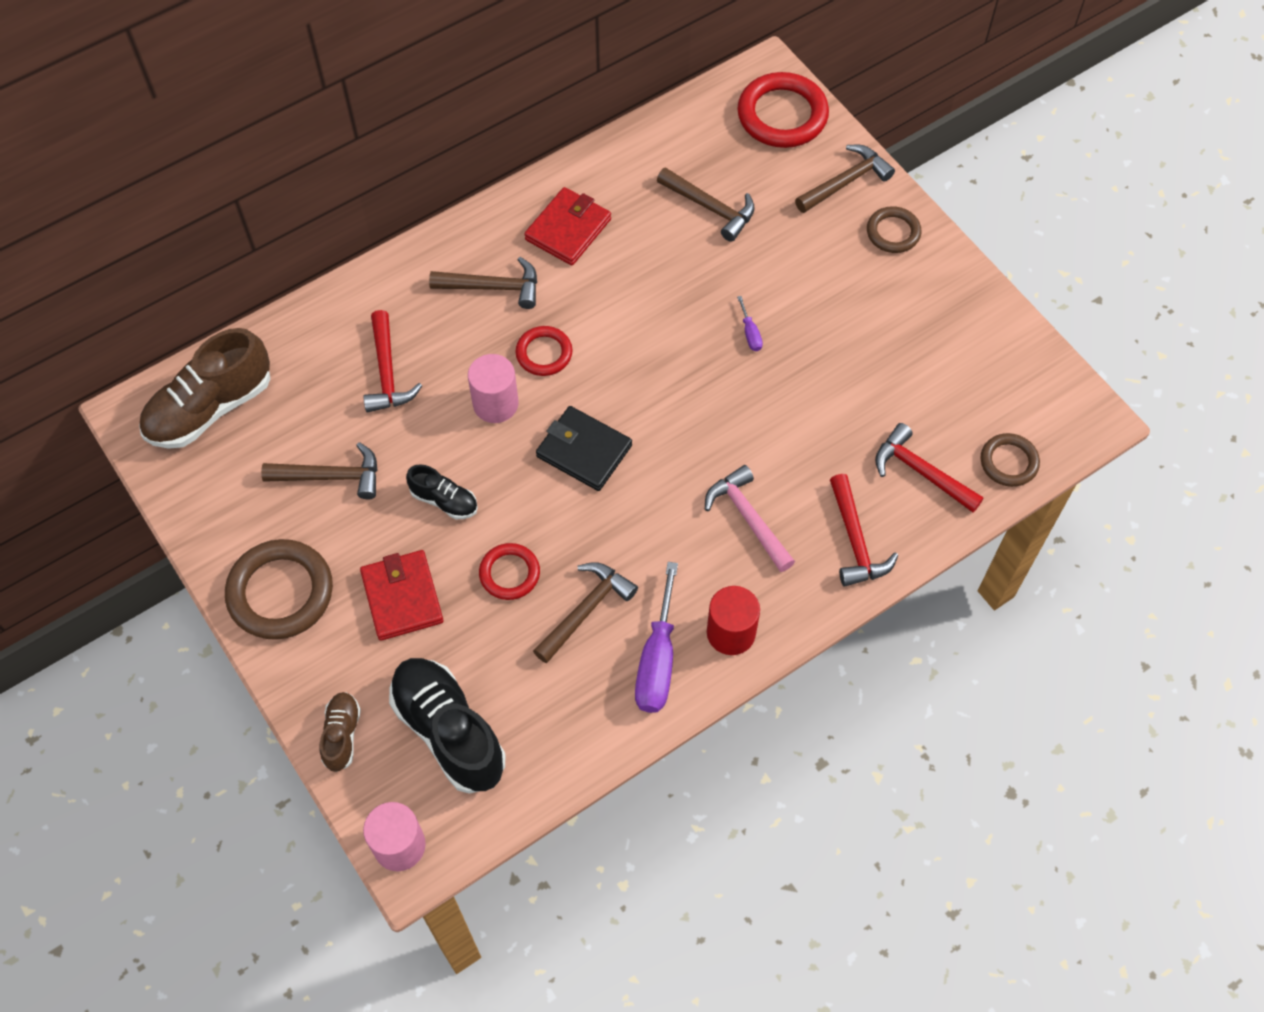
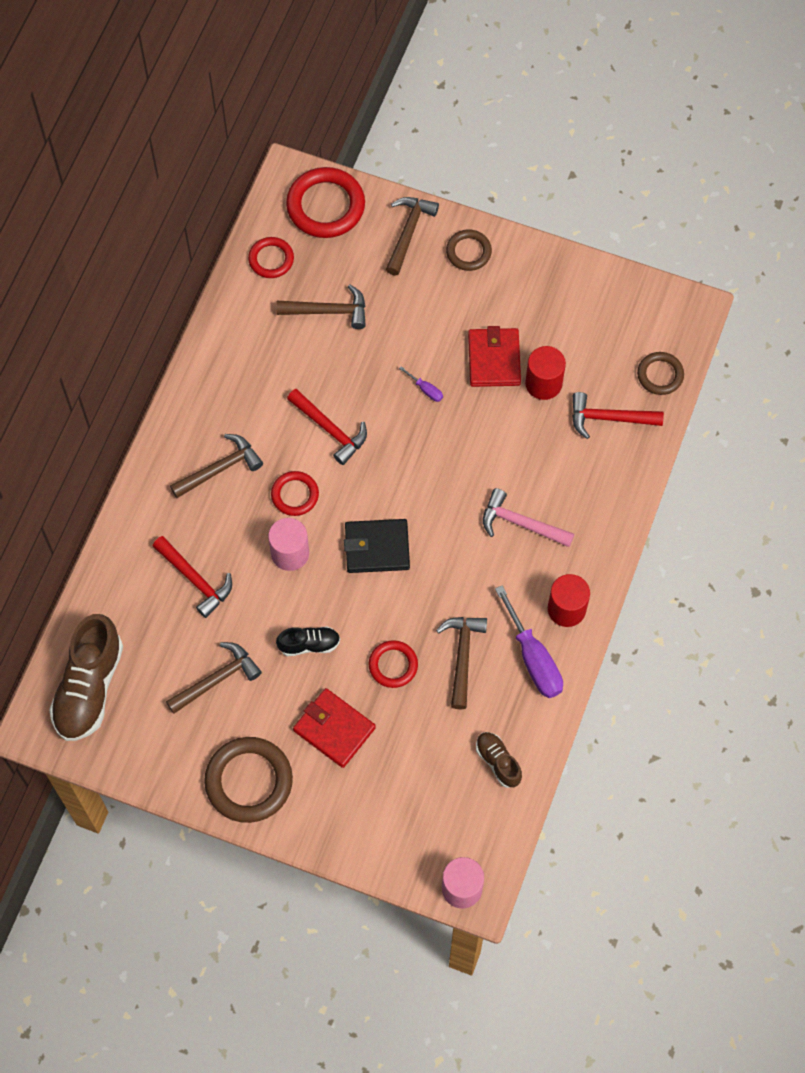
camera: 35 degrees left, 5 degrees up
(342, 735) = (368, 846): brown shoe -> brown shoe (498, 762)
(449, 731) = (436, 795): black shoe -> none
(568, 229) = (239, 391): red wallet -> red wallet (494, 359)
(692, 132) = (271, 259): none -> red ring
(855, 540) = (600, 494): red hammer -> red hammer (330, 429)
(876, 398) = (543, 383): none -> red cylinder

